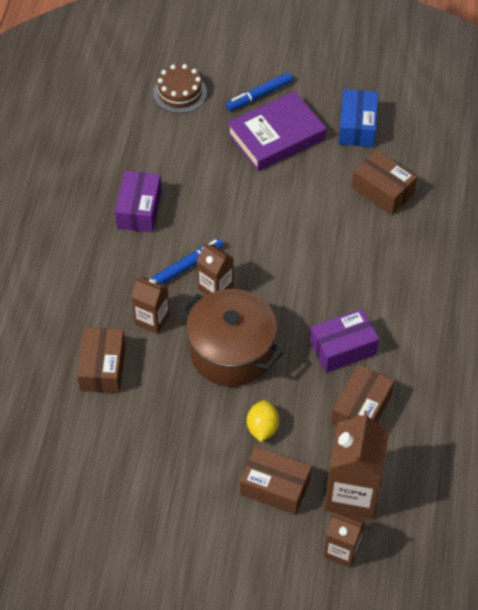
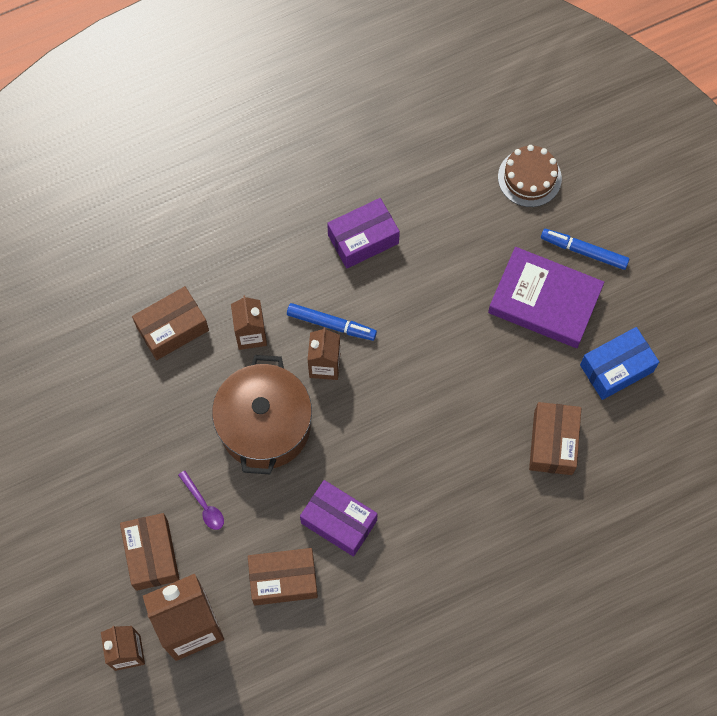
camera: 55 degrees right, 15 degrees up
(262, 428) = (204, 505): yellow lemon -> purple spoon

